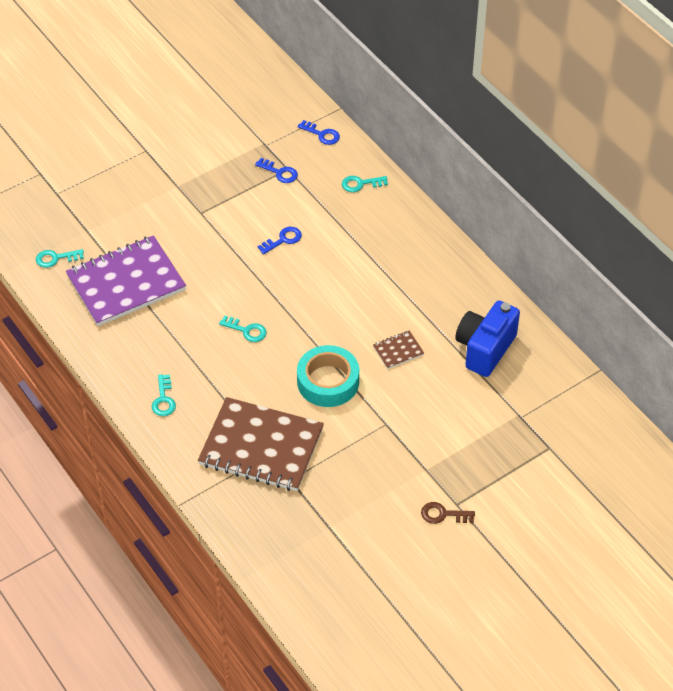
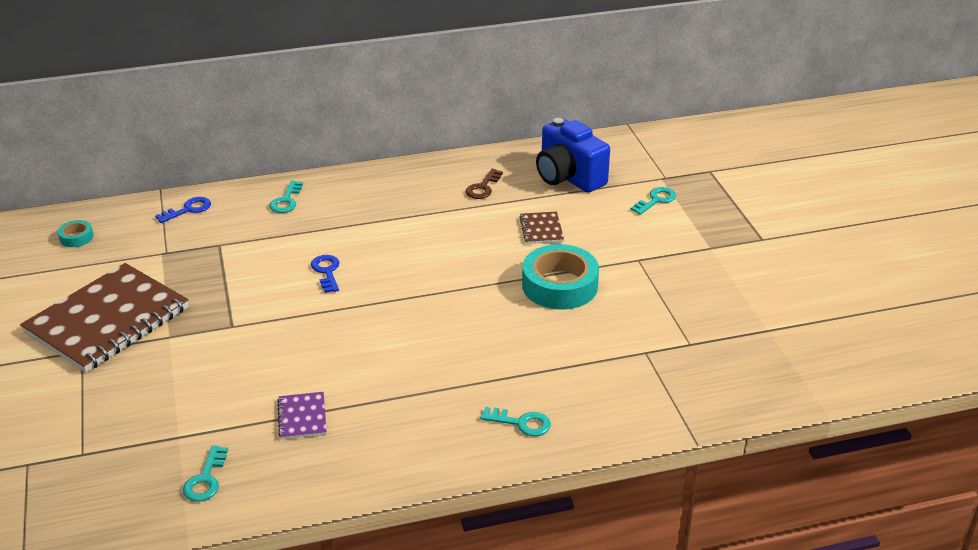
camera: 70 degrees left, 15 degrees down
(126, 283) = (302, 417): purple notebook -> purple notebook, size x0.41
(246, 330) = (449, 329): turquoise key -> turquoise key (656, 200)
(261, 92) = (76, 237): none -> turquoise tape
(261, 447) = (633, 356): brown notebook -> brown notebook (107, 320)
(279, 172) = (219, 251): blue key -> none
(443, 514) = (773, 250): brown key -> brown key (483, 187)

